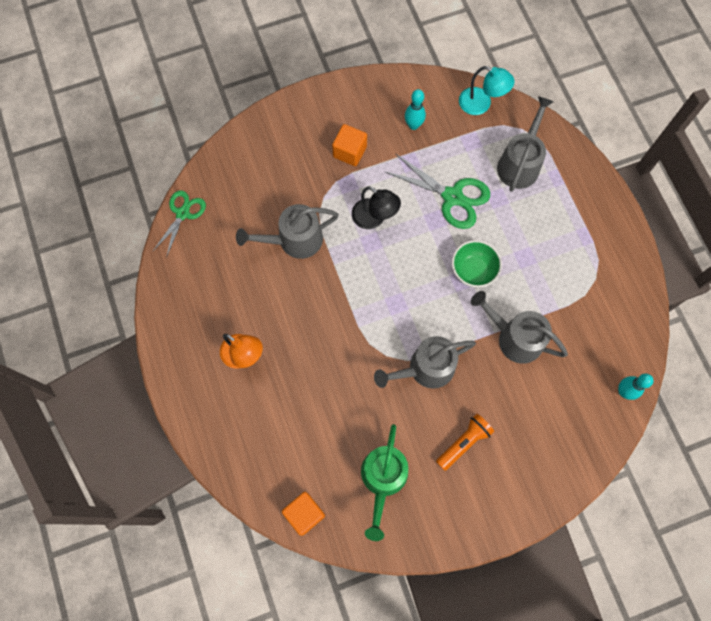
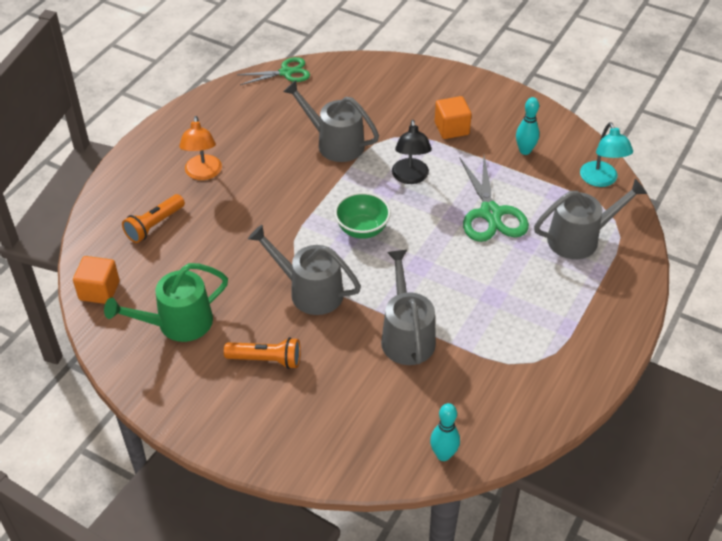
camera: 50 degrees right, 25 degrees down
(269, 429) = (154, 225): none -> orange flashlight
(473, 271) = (438, 268): green bowl -> green bowl (362, 229)

